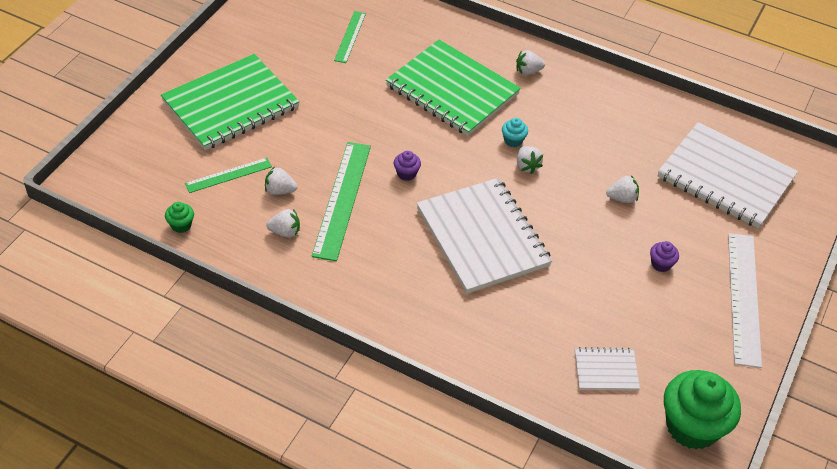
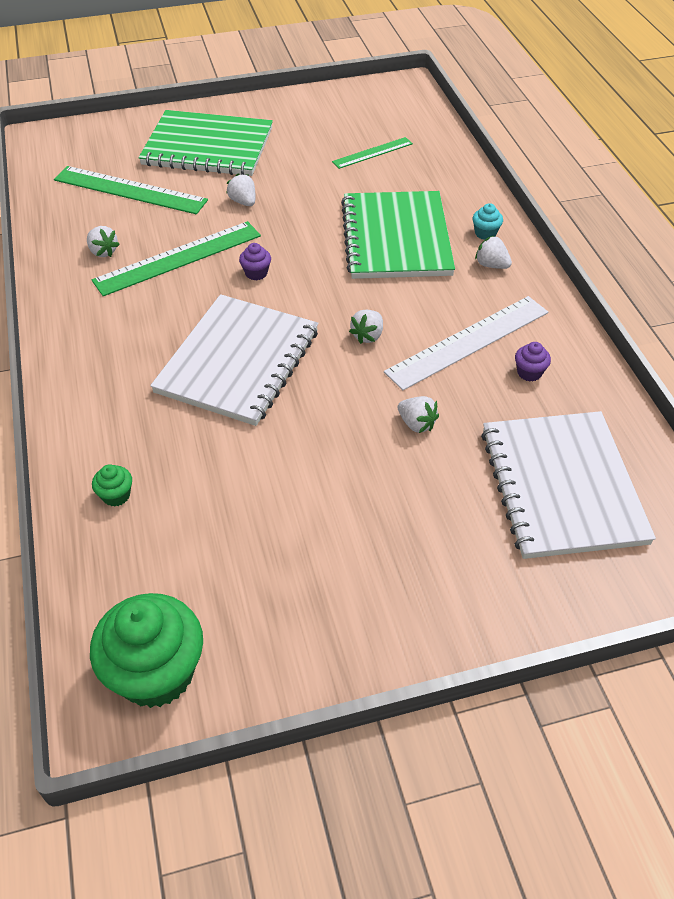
camera: 50 degrees right, 0 degrees up
(181, 225) = (48, 201): green cupcake -> green cupcake (116, 495)
(228, 175) = (130, 190): green ruler -> green ruler, size x1.77
(280, 190) = (146, 222): white strawberry -> white strawberry (243, 202)
(513, 140) = (388, 308): turquoise cupcake -> turquoise cupcake (485, 233)
(606, 370) = (163, 551): white notebook -> none
(661, 264) = (363, 507): purple cupcake -> purple cupcake (529, 372)
(744, 298) = (401, 609): white ruler -> white ruler (468, 342)

